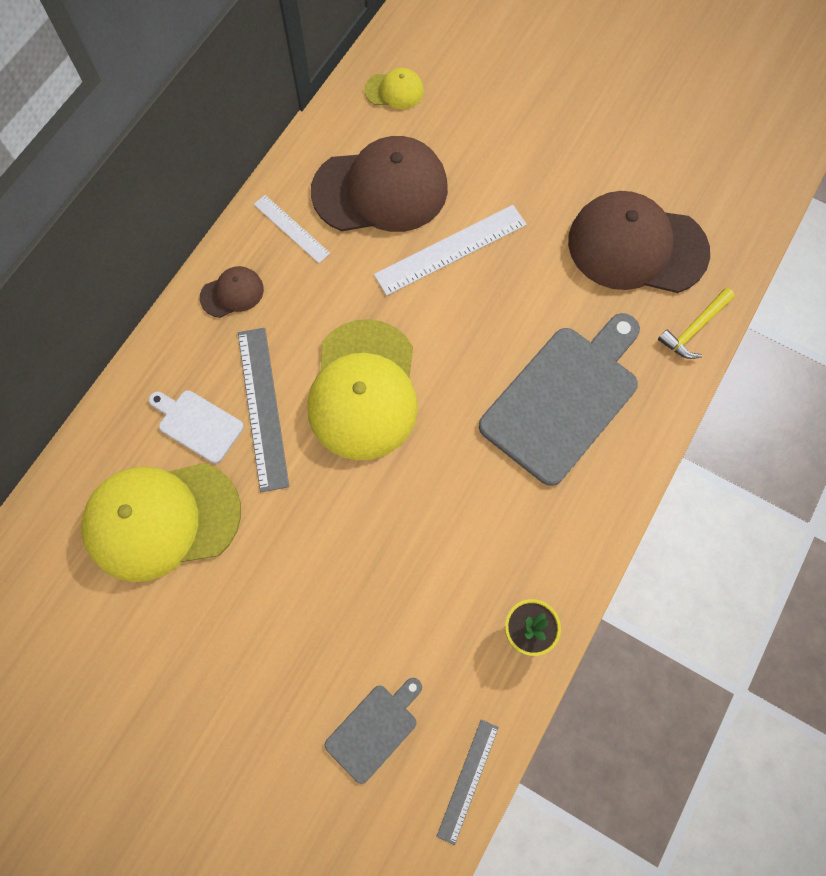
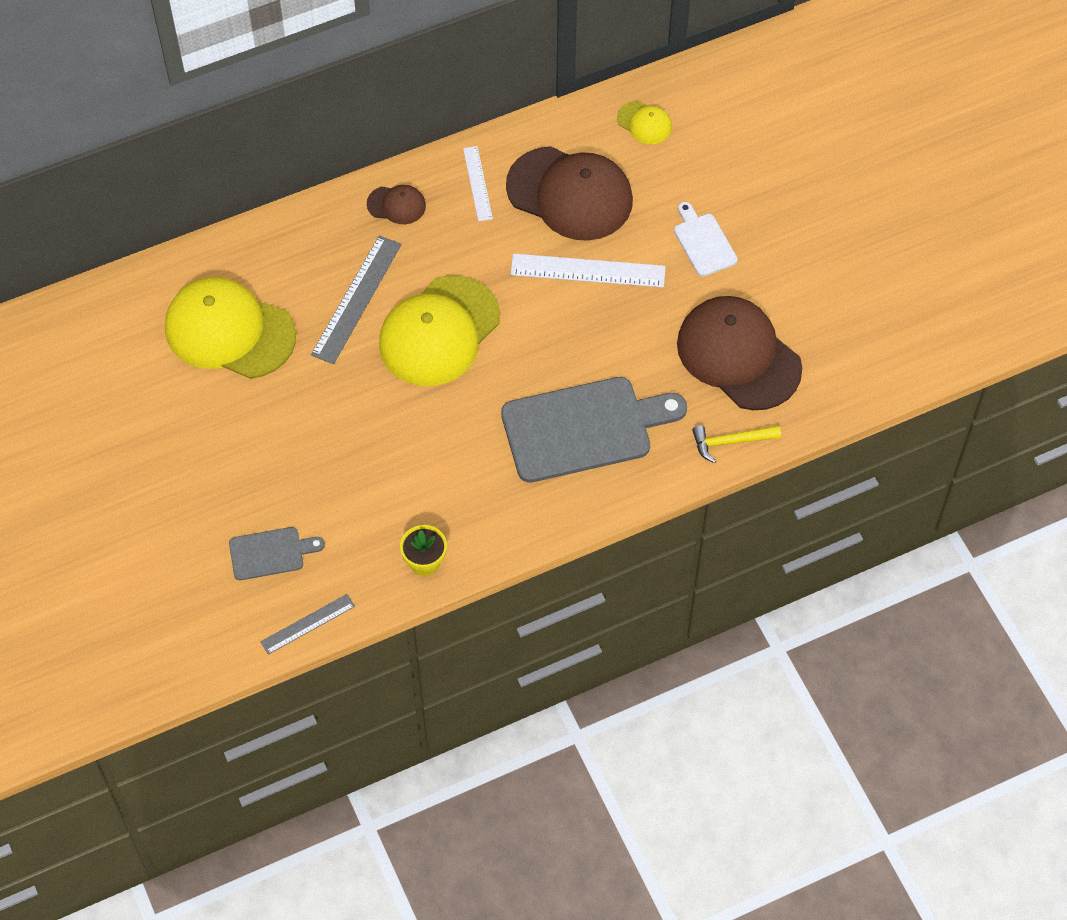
camera: 35 degrees right, 10 degrees down
(197, 424) = (301, 282): white cutting board -> white cutting board (703, 242)

